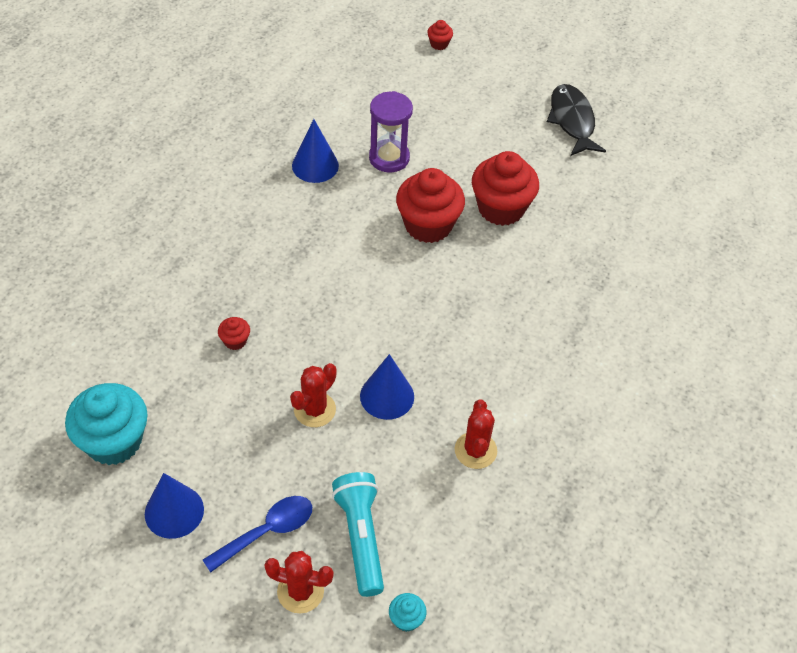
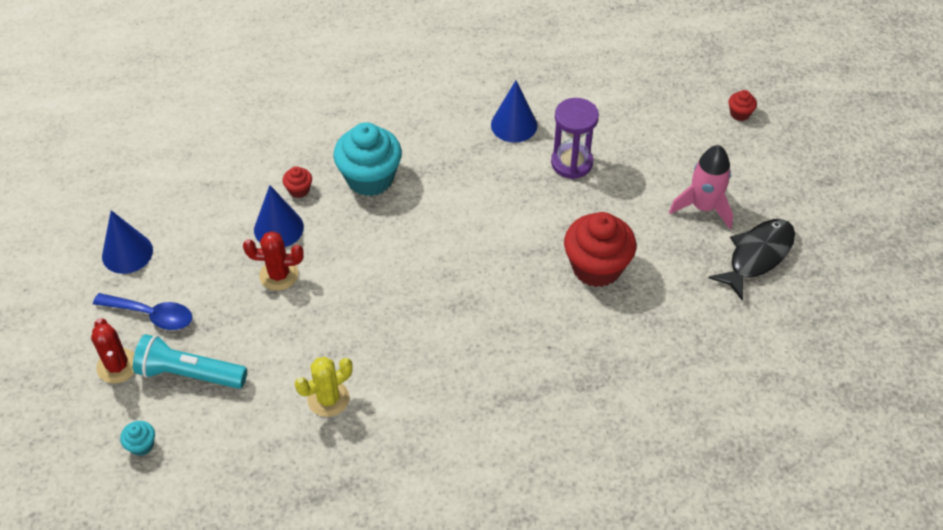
camera: 55 degrees right, 0 degrees up
(114, 441) = (157, 183): turquoise cupcake -> turquoise cupcake (370, 178)
(361, 538) = (189, 374): turquoise flashlight -> turquoise flashlight turned 120 degrees counterclockwise
(387, 396) = (330, 310): blue cone -> blue cone (278, 228)
(428, 225) = (526, 231): red cupcake -> none
(475, 450) = (328, 399): red cactus -> yellow cactus
(503, 118) = (703, 207): none -> pink rocket

